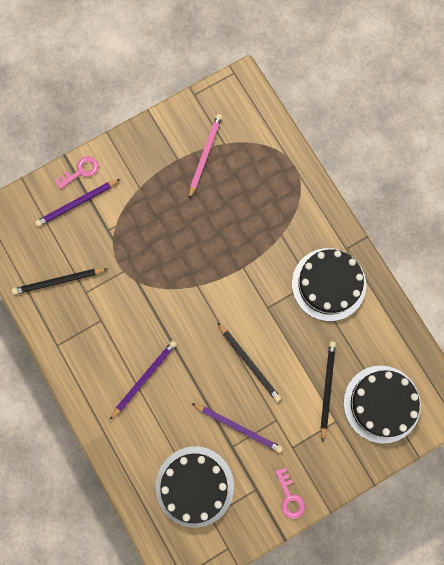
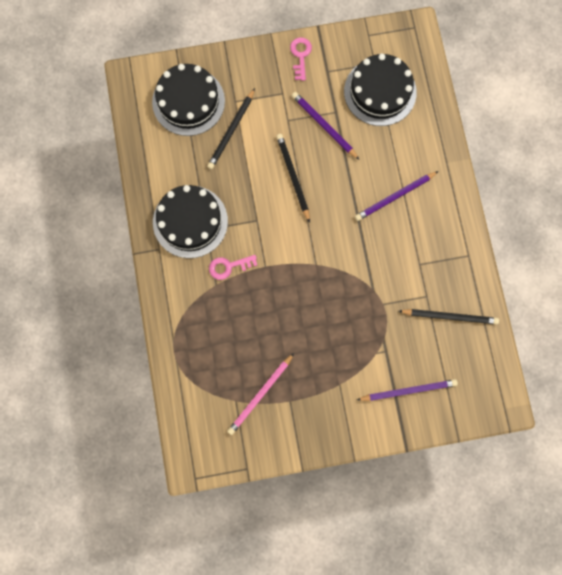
camera: 160 degrees left, 0 degrees up
(80, 171) = (395, 424): pink key -> pink key (229, 266)

